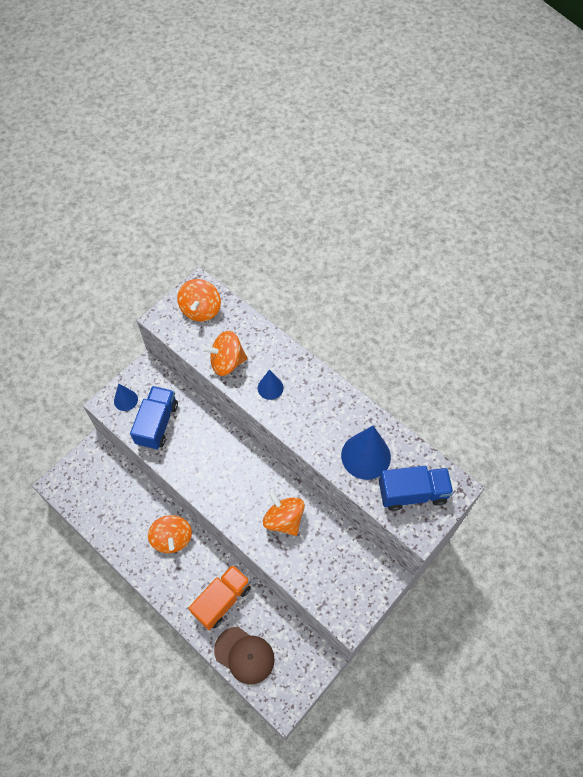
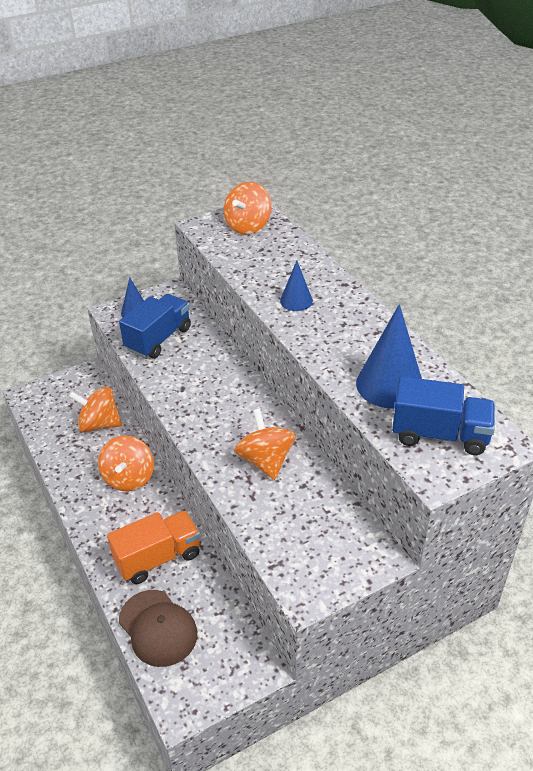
camera: 20 degrees right, 20 degrees down
(227, 362) = (256, 271): orange spinning top -> orange spinning top (99, 424)

